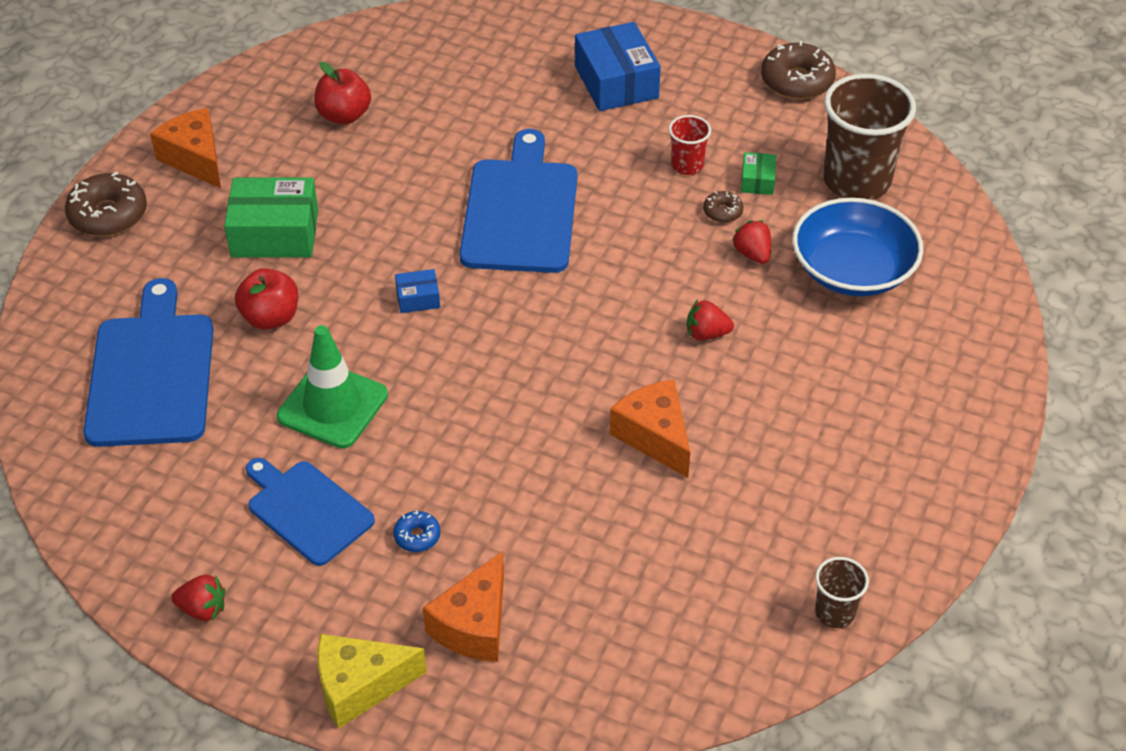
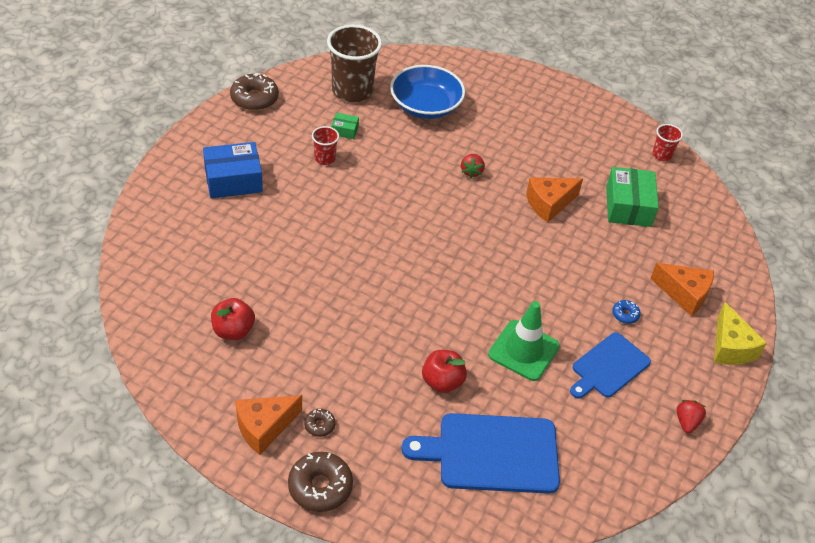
camera: 90 degrees left, 0 degrees up
(274, 233) = (357, 377): green box -> green box (628, 206)
(418, 298) = (431, 301): blue box -> none
(520, 211) = (354, 242): blue cutting board -> none
(722, 212) = (370, 149): brown donut -> brown donut (319, 425)
(752, 254) = (408, 143): red strawberry -> none
(835, 612) = (662, 155): brown cup -> red cup

